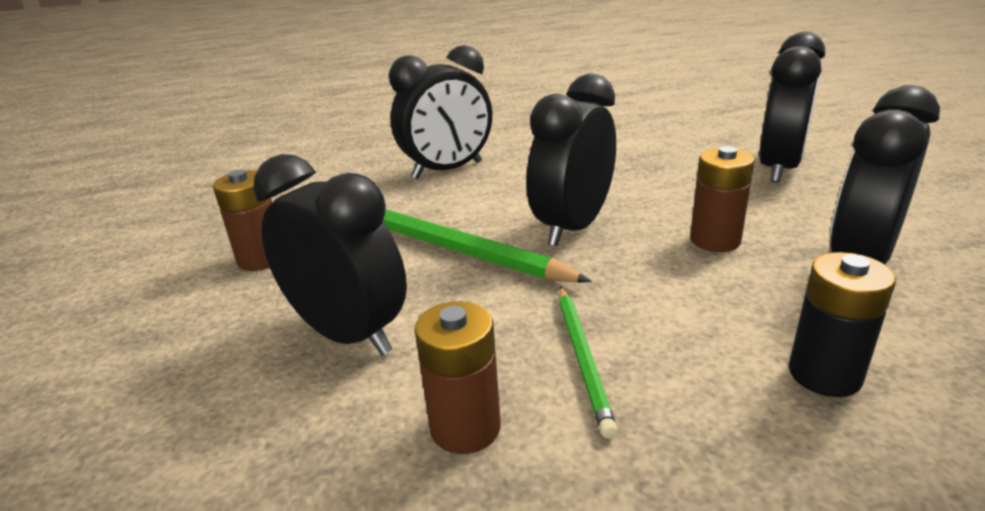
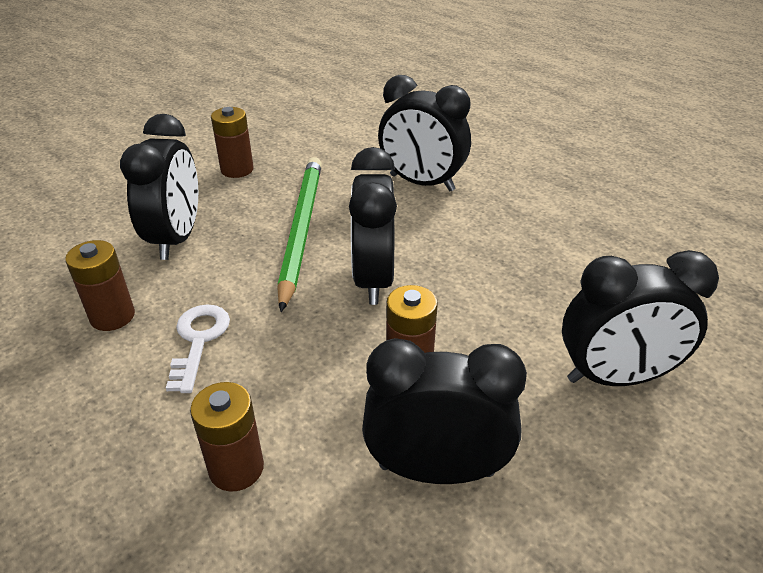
camera: 55 degrees right, 10 degrees up
(572, 227) = (373, 279): black clock -> black clock turned 90 degrees counterclockwise
(583, 358) = (198, 340): green pencil -> white key
(824, 374) = (236, 468): black battery -> brown battery

